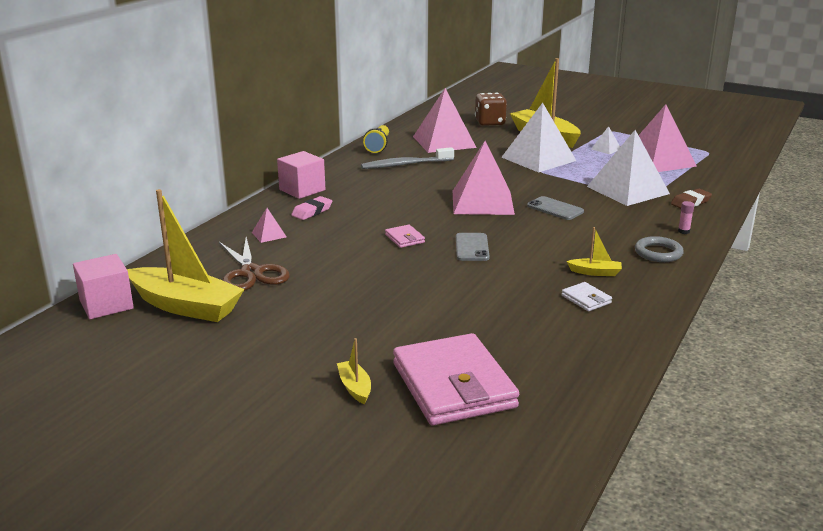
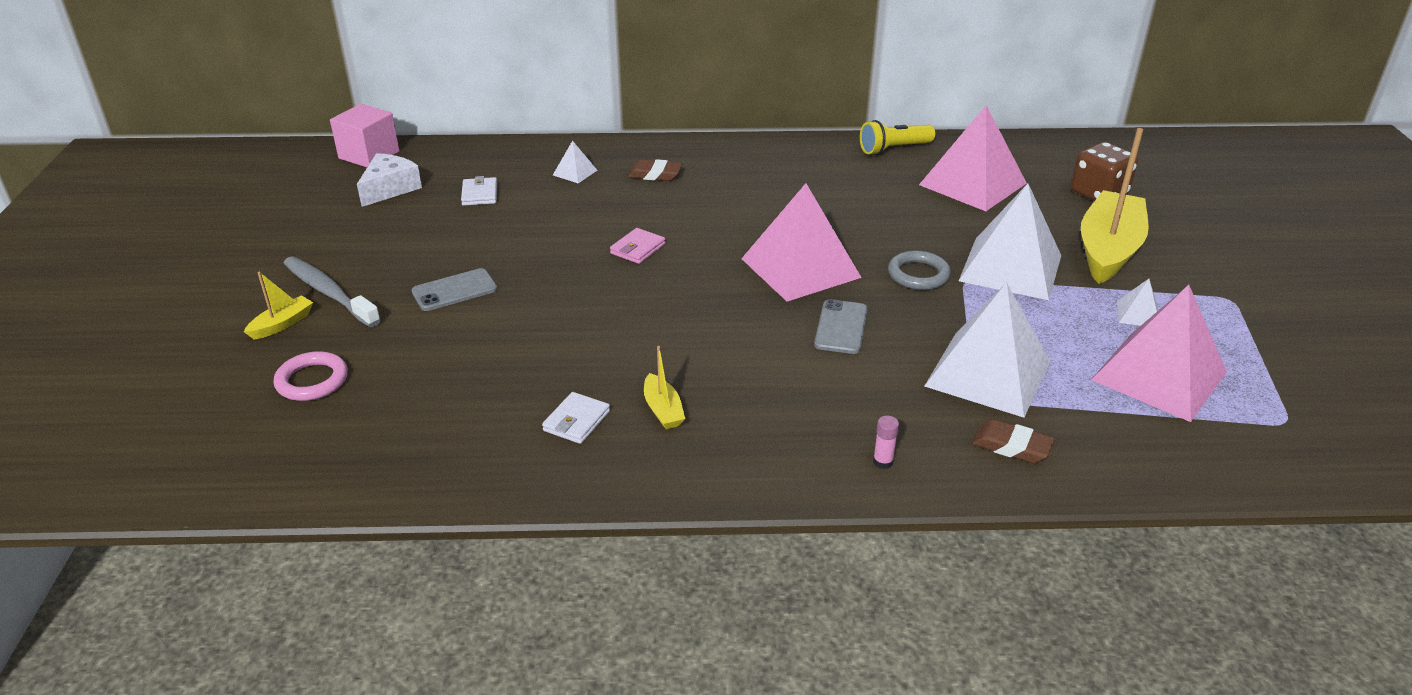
camera: 60 degrees right, 10 degrees up
(185, 306) = (389, 188): yellow boat -> white cheese
(251, 273) = (479, 194): brown scissors -> white wallet
(269, 234) = (575, 172): pink pyramid -> white pyramid
(302, 190) = (706, 150): pink cube -> none
(312, 211) = (655, 175): pink eraser -> brown eraser
(405, 165) = (857, 183): grey toothbrush -> grey toothbrush (329, 293)
(453, 385) = (312, 381): pink wallet -> pink ring
(472, 247) = (654, 298): grey phone -> grey phone (454, 290)
(658, 253) = (777, 452): grey ring -> grey ring (918, 275)

